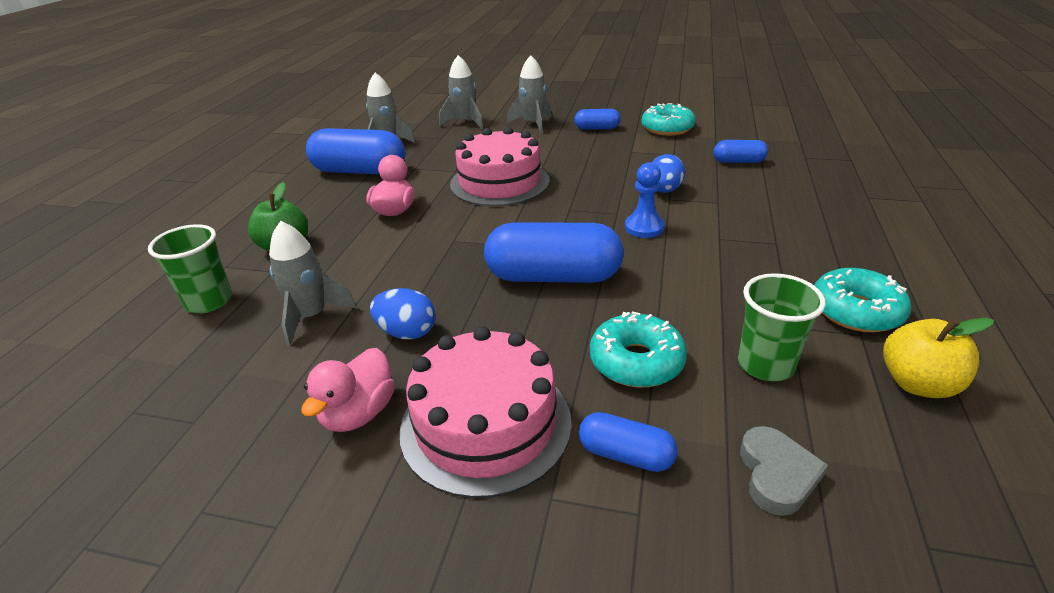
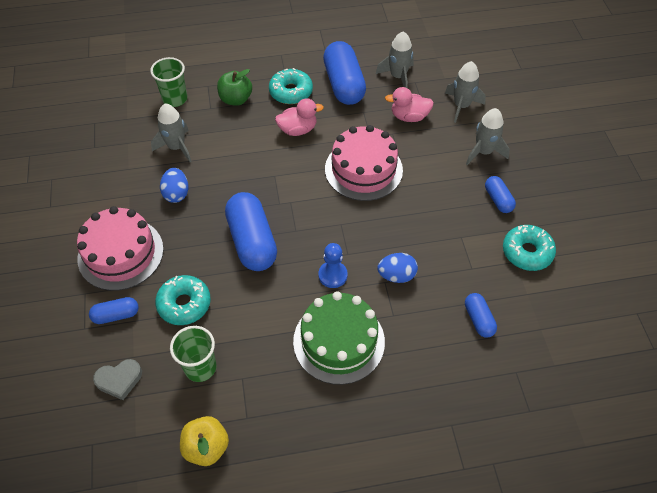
camera: 65 degrees right, 20 degrees up
(359, 413) = (114, 202): pink duck -> pink duck (409, 116)
(626, 454) = (116, 315): blue capsule -> blue capsule turned 75 degrees clockwise
(745, 241) = (339, 341): none -> green cake
(856, 311) = (271, 414): turquoise donut -> turquoise donut (291, 92)

